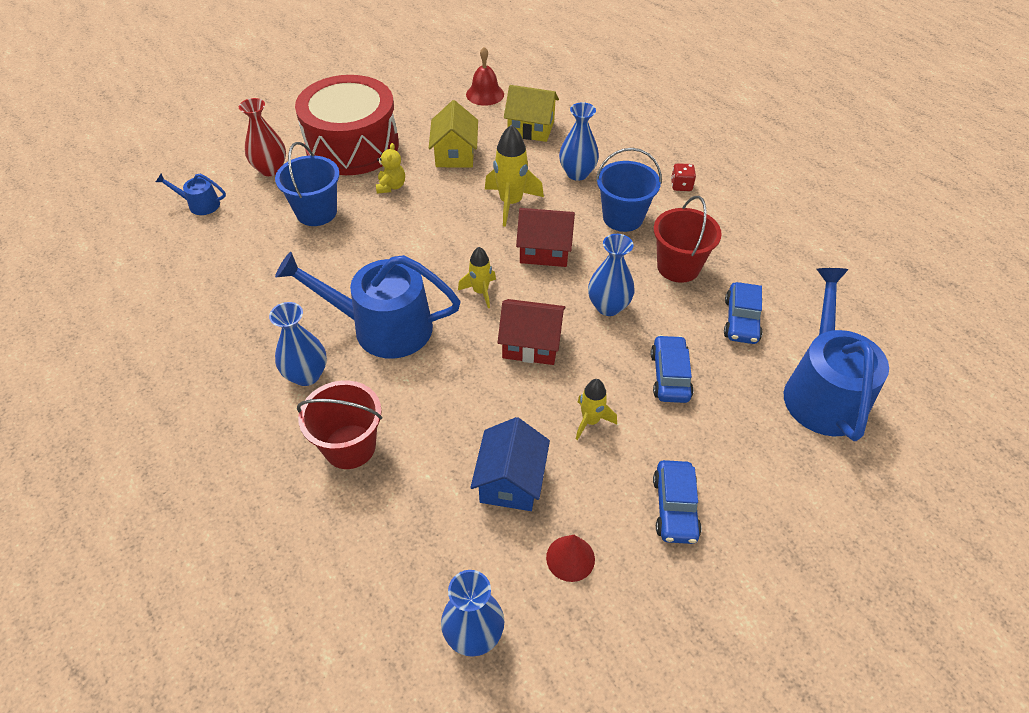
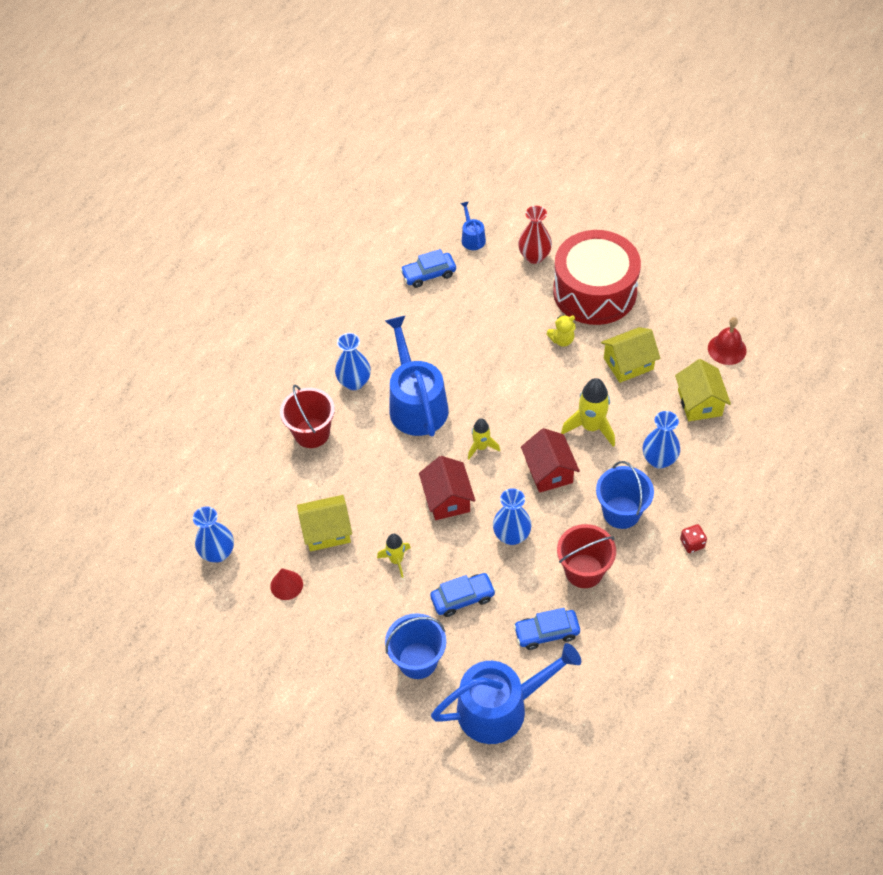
camera: 70 degrees right, 5 degrees up
(316, 212) = (505, 309): blue bucket -> blue bucket (418, 660)
(510, 481) = (327, 531): blue house -> yellow house
(675, 508) = (349, 633): blue car -> blue car (429, 274)

